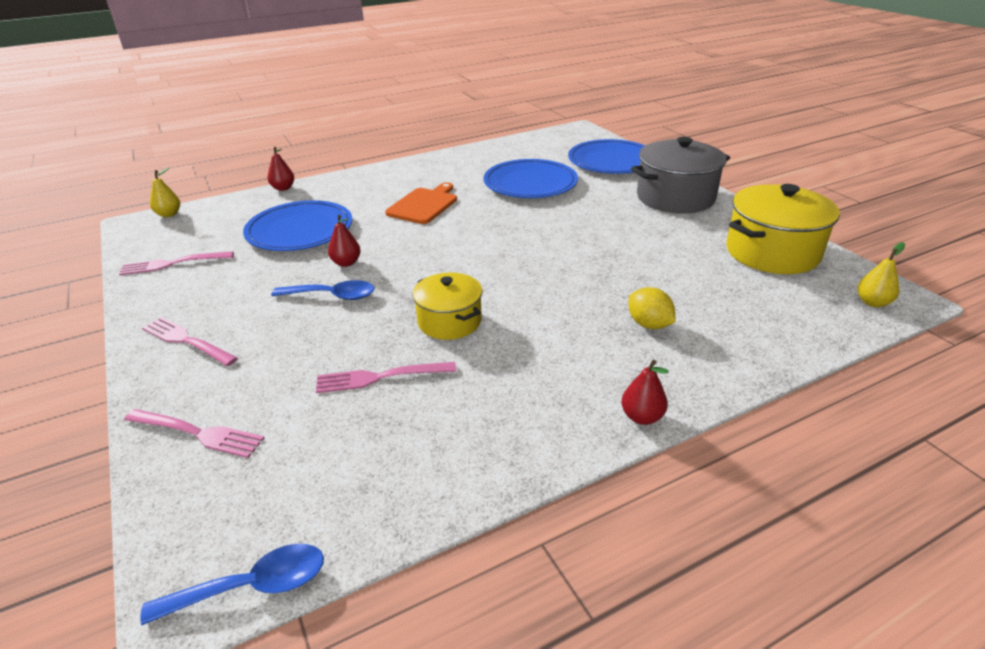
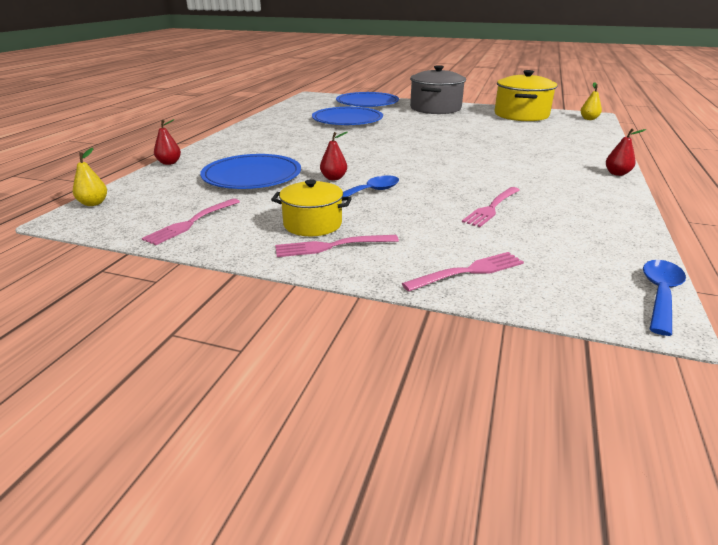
camera: 45 degrees left, 5 degrees down
(424, 205) = (308, 143): orange cutting board -> none
(449, 321) = (462, 177): yellow pot -> yellow pot (312, 224)
(649, 324) = (542, 148): yellow lemon -> none

